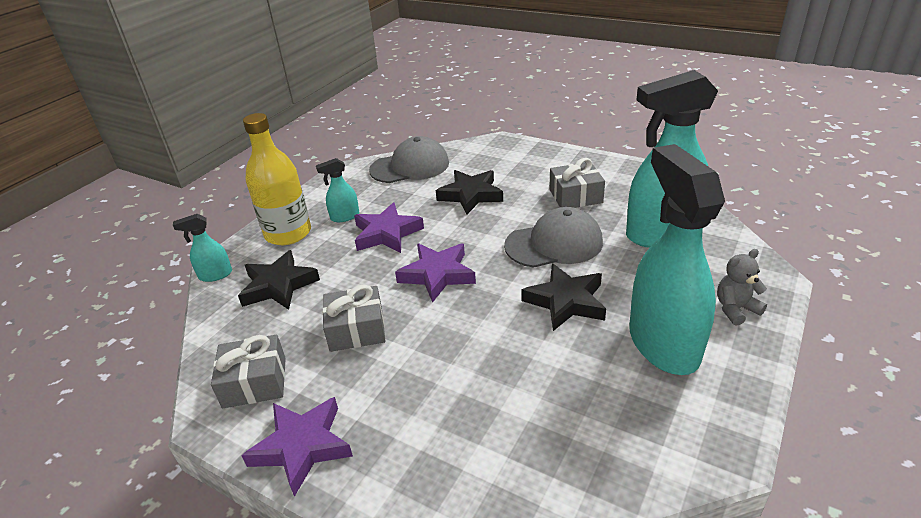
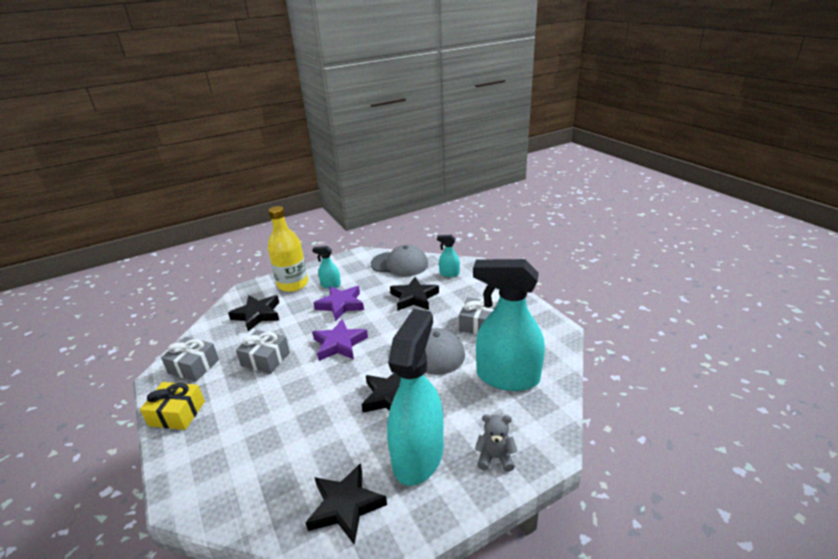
camera: 30 degrees right, 5 degrees down
(215, 275) = (237, 295): turquoise spray bottle -> turquoise spray bottle (449, 273)
(302, 447) = (177, 413): purple star -> yellow gift
(648, 428) = (345, 506): none -> black star

